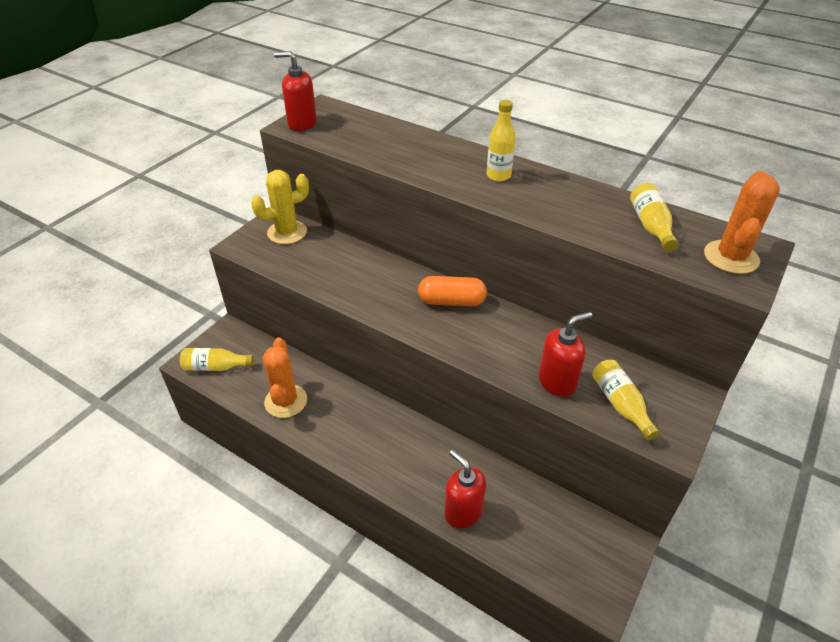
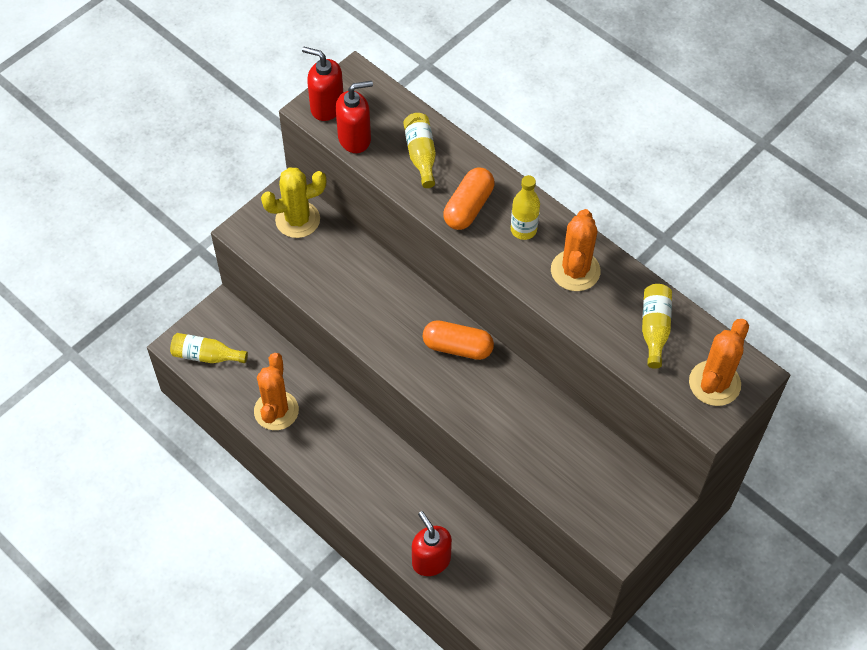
camera: 10 degrees right, 15 degrees up
(443, 167) = (468, 207): none -> orange capsule
(557, 196) = (575, 271): none -> orange cactus
(557, 381) = (535, 462): red soap dispenser -> red soap dispenser (355, 138)
(620, 404) = (587, 496): yellow bottle -> yellow bottle (421, 155)

